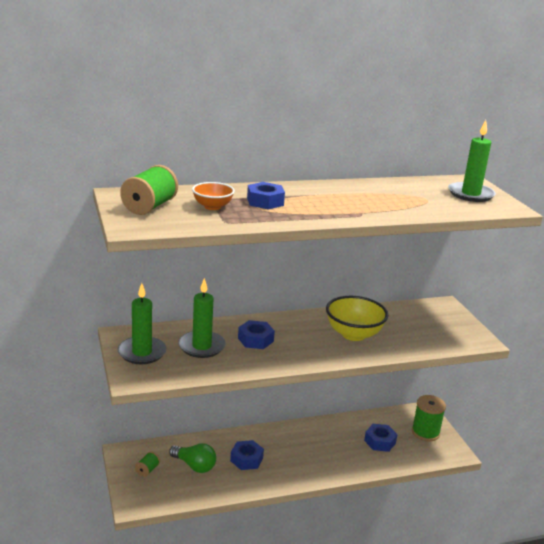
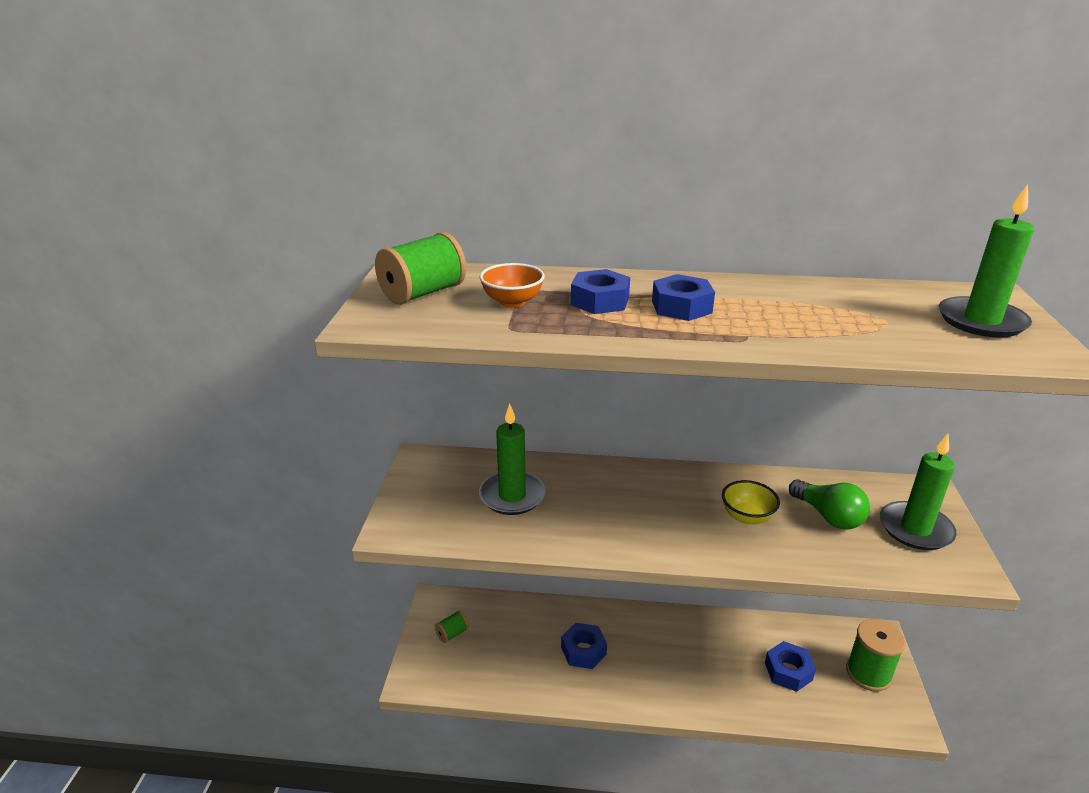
camera: 25 degrees right, 5 degrees up
(142, 352) = (429, 490): green candle -> green candle (915, 529)
(194, 466) = (512, 642): green light bulb -> green light bulb (828, 516)
(255, 340) = (592, 499): blue nut -> blue nut (681, 307)
(353, 334) = (747, 517): yellow bowl -> yellow bowl, size x0.59

